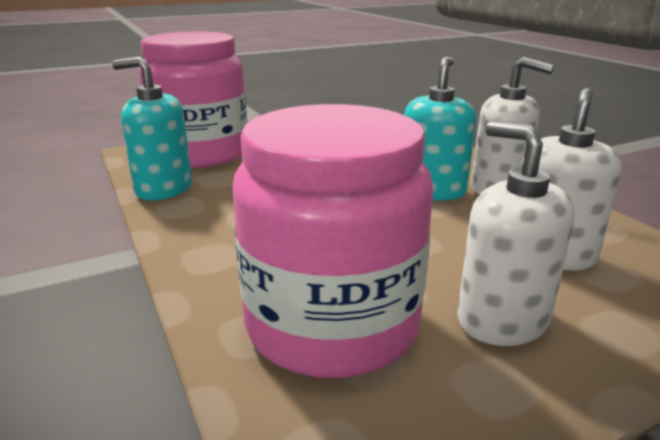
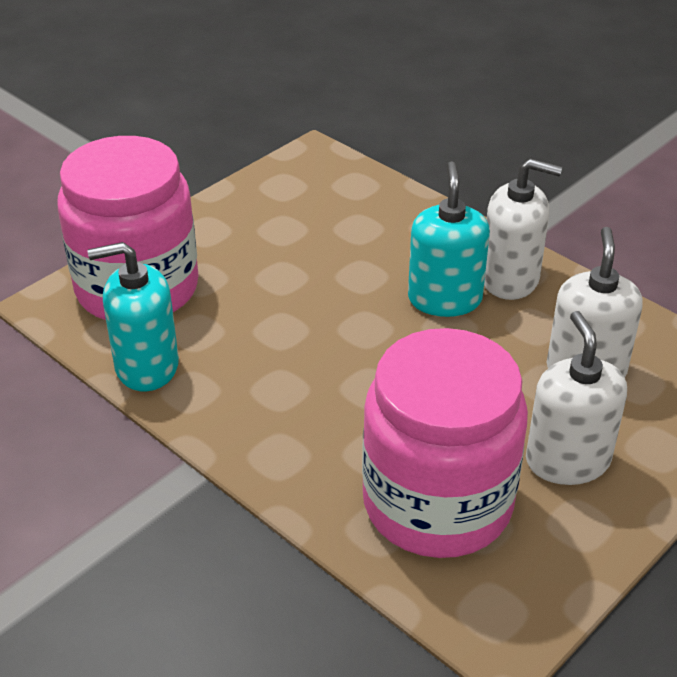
camera: 20 degrees left, 15 degrees up
(502, 320) = (567, 460): white soap dispenser -> white soap dispenser turned 45 degrees clockwise

